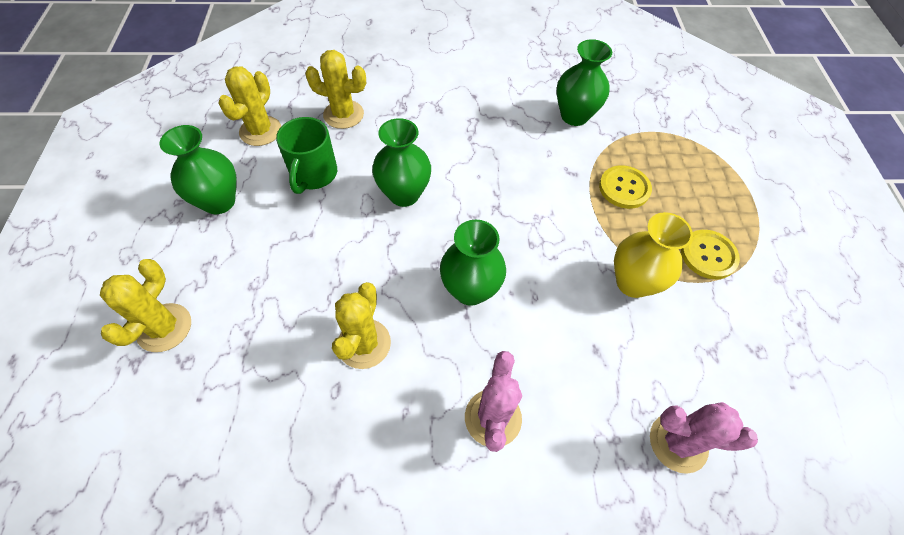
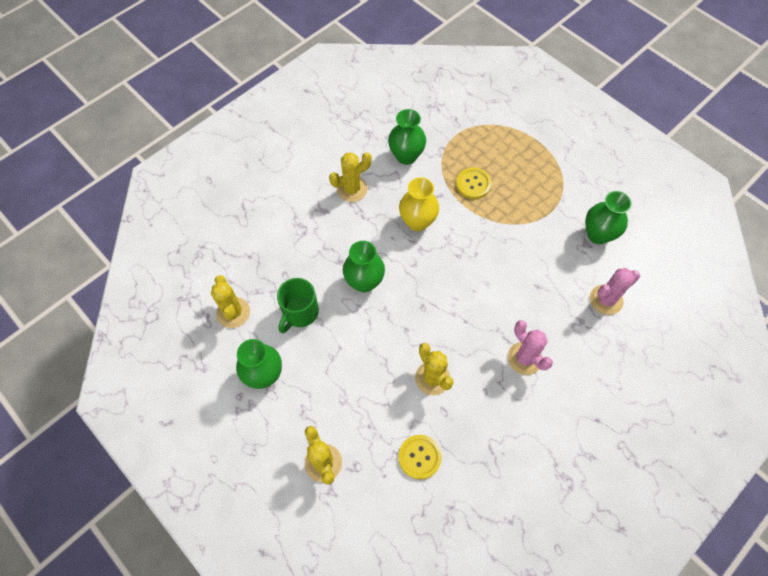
camera: 40 degrees left, 5 degrees up
(313, 175) = (300, 313): green mug -> green mug turned 60 degrees clockwise
(343, 114) = (272, 260): yellow cactus -> yellow cactus (352, 189)
(470, 290) = (454, 306): green vase -> green vase (598, 234)
(633, 282) = (523, 237): yellow vase -> yellow vase (417, 222)
(708, 255) = (544, 192): yellow button -> yellow button (419, 457)

